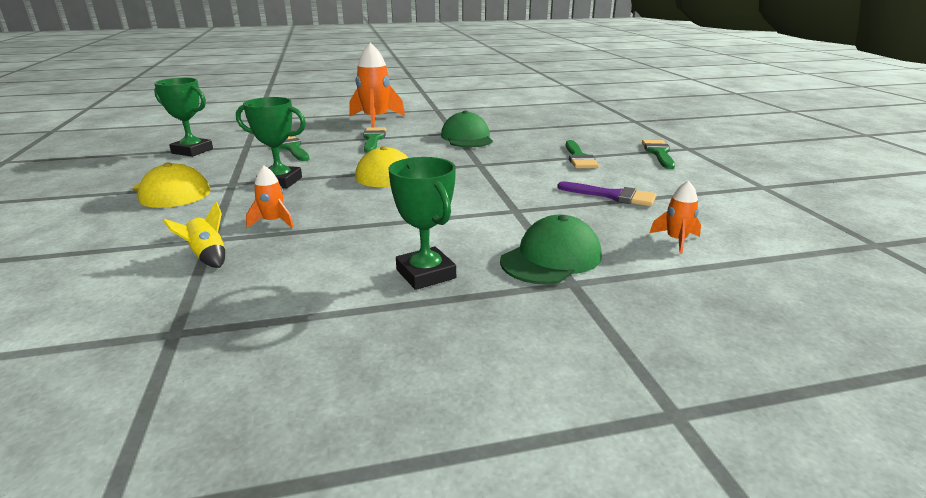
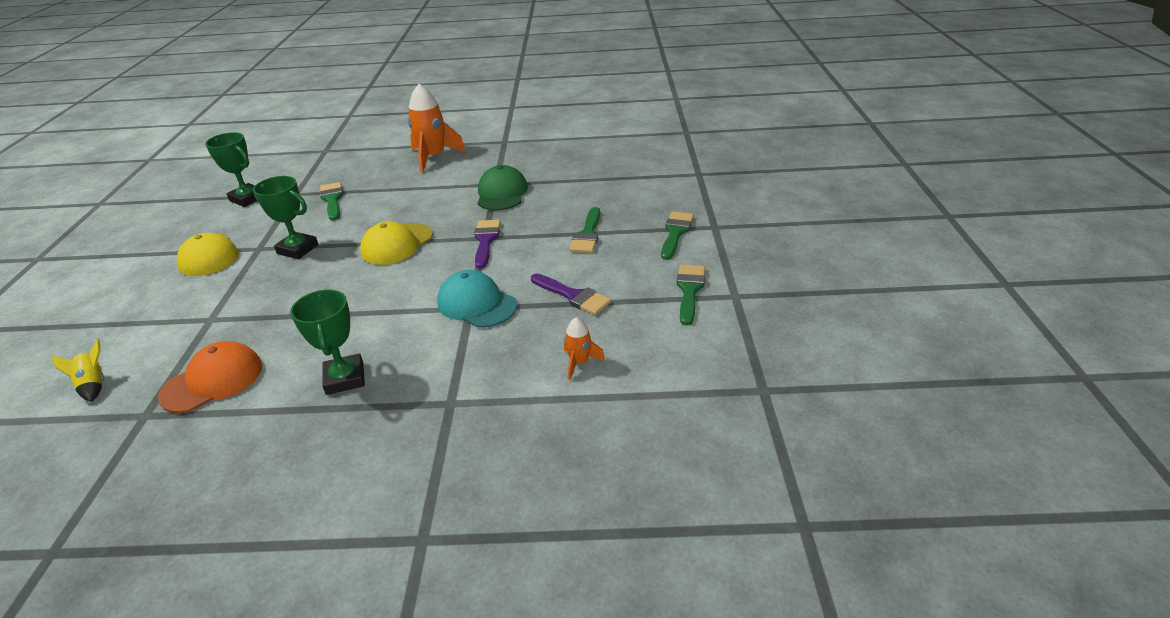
camera: 15 degrees right, 10 degrees up
(207, 257) = (199, 339): yellow rocket -> yellow rocket (94, 385)
(252, 291) = (213, 381): none -> orange cap
(273, 222) = (266, 303): orange rocket -> none
(373, 139) = (412, 190): green brush -> green brush (689, 290)
(483, 166) = (486, 241): none -> purple brush
(520, 207) = (476, 304): none -> turquoise cap
(551, 258) = (455, 372): green cap -> none

